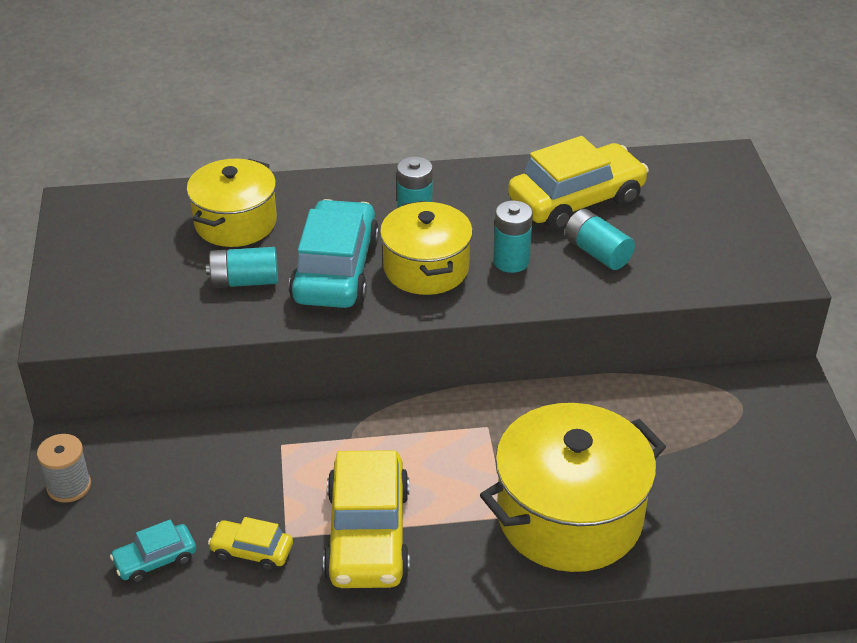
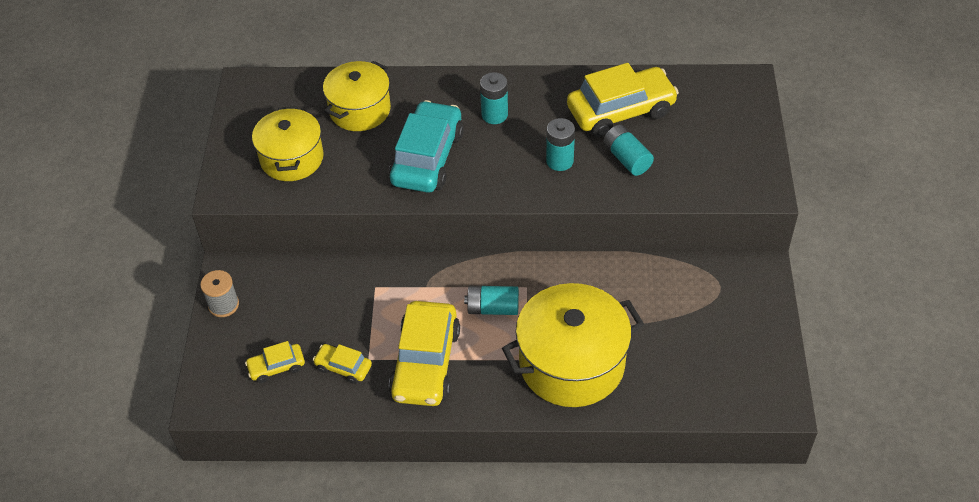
camera: 10 degrees right, 10 degrees up
(155, 560) = (276, 367): turquoise car -> yellow car
(244, 281) = (359, 161): turquoise battery -> turquoise battery (492, 308)
(426, 268) = (494, 162): yellow pot -> yellow pot (292, 158)

